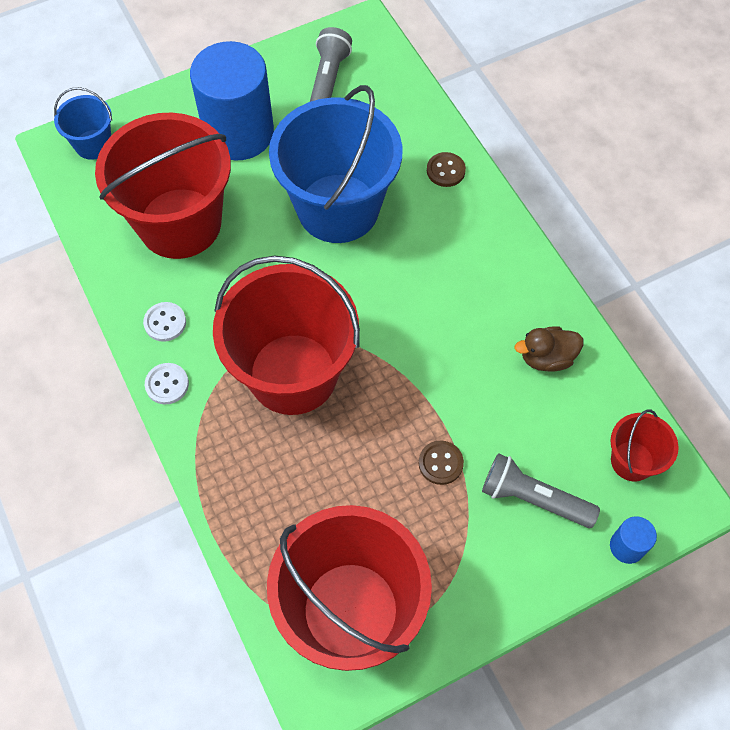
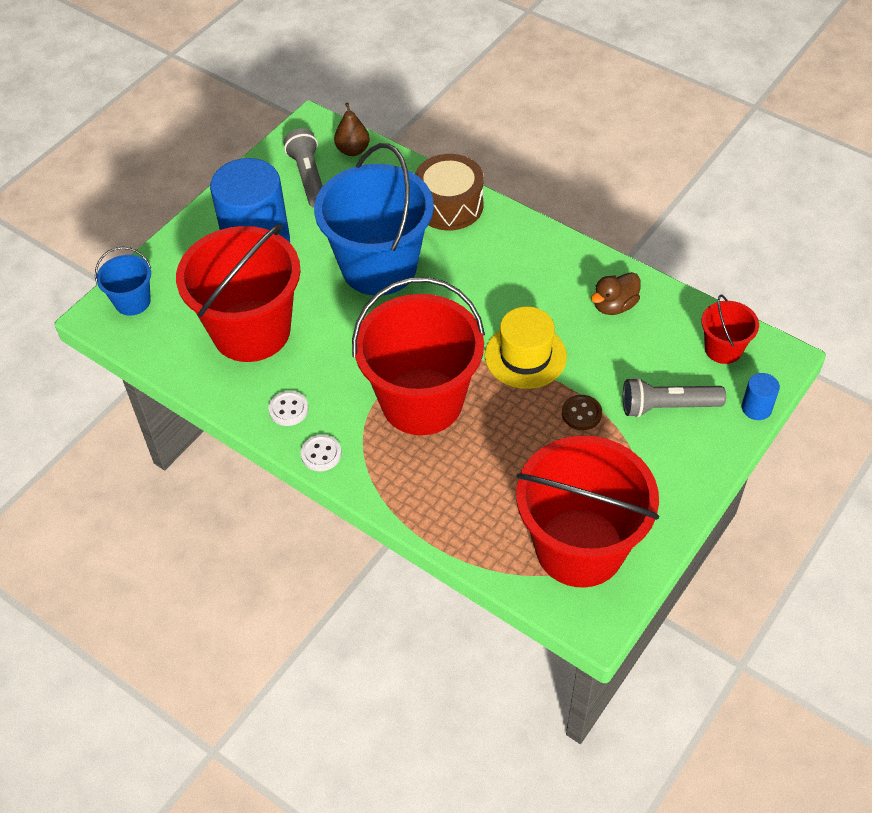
camera: 25 degrees left, 10 degrees down
(387, 70) = (353, 150): none -> brown pear
(422, 372) = (525, 356): none -> yellow hat
(445, 170) = (449, 205): brown button -> brown drum

